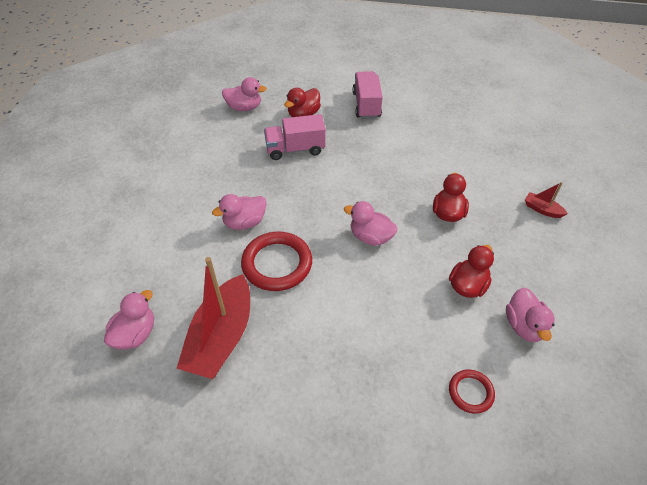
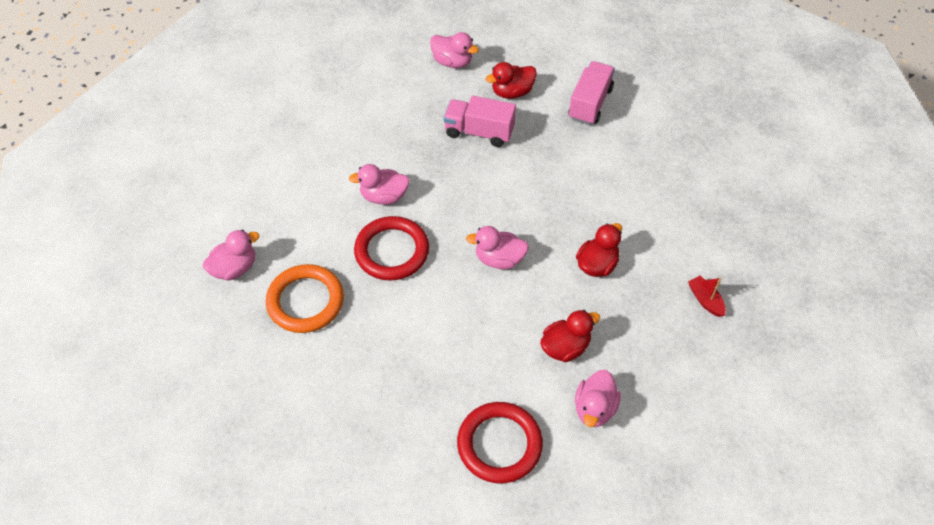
camera: 25 degrees right, 5 degrees up
(221, 337) = (305, 301): red boat -> orange ring
(370, 237) = (499, 259): pink duck -> pink duck turned 45 degrees counterclockwise
(470, 392) = (499, 444): red ring -> red ring, size x1.85

